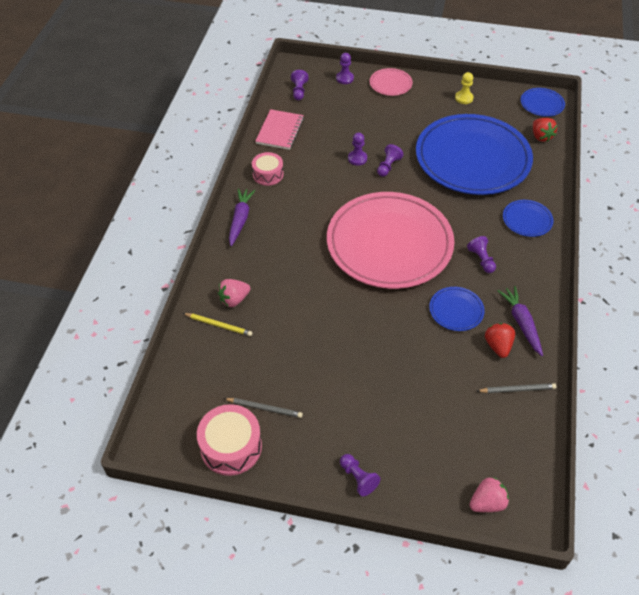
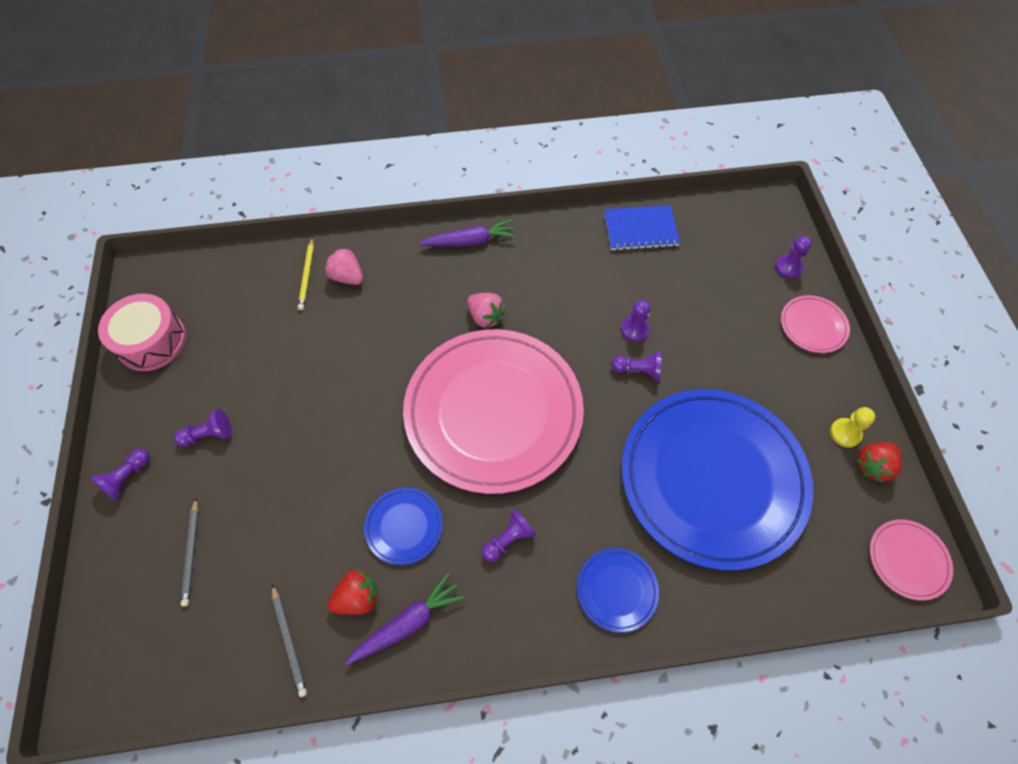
camera: 70 degrees right, 10 degrees up
(264, 408) = (205, 355): grey pencil -> grey pencil (192, 553)
(268, 174) = (557, 243): pink drum -> none
(280, 131) = (640, 230): pink notebook -> blue notebook
(299, 91) = (729, 225): purple pawn -> purple pawn (209, 435)
(487, 502) = (109, 637): pink strawberry -> pink strawberry (485, 317)
(541, 136) = (823, 574): red strawberry -> red strawberry (873, 466)
(542, 104) = (908, 560): blue plate -> pink plate

